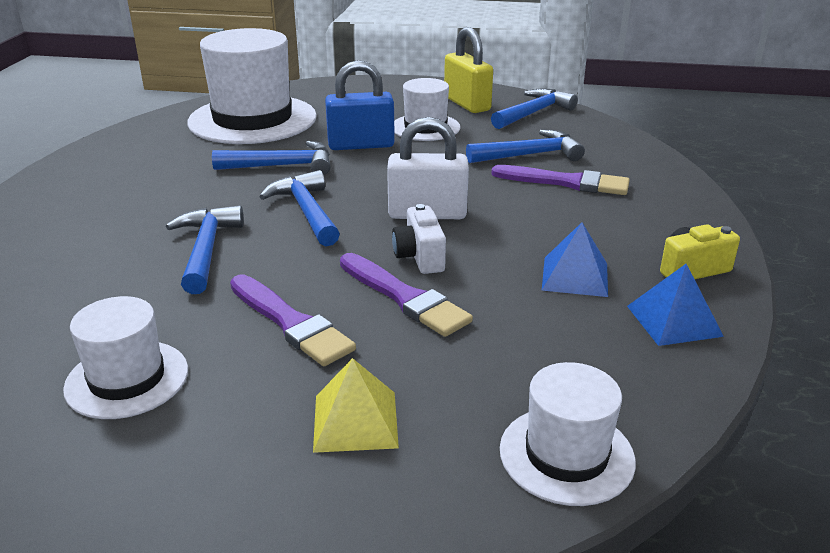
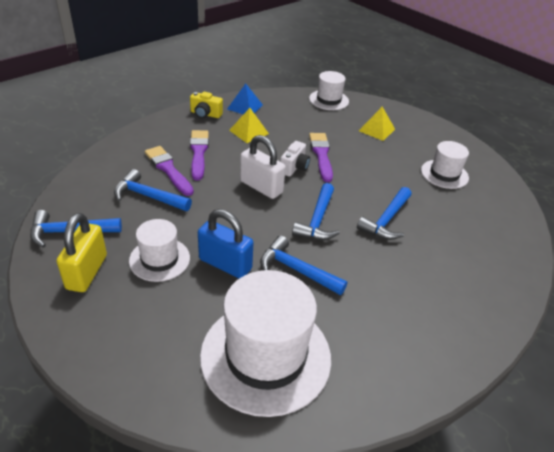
camera: 145 degrees left, 10 degrees up
(290, 323) = (373, 166): purple brush -> purple brush (199, 153)
(575, 276) = (249, 132): blue pyramid -> yellow pyramid

